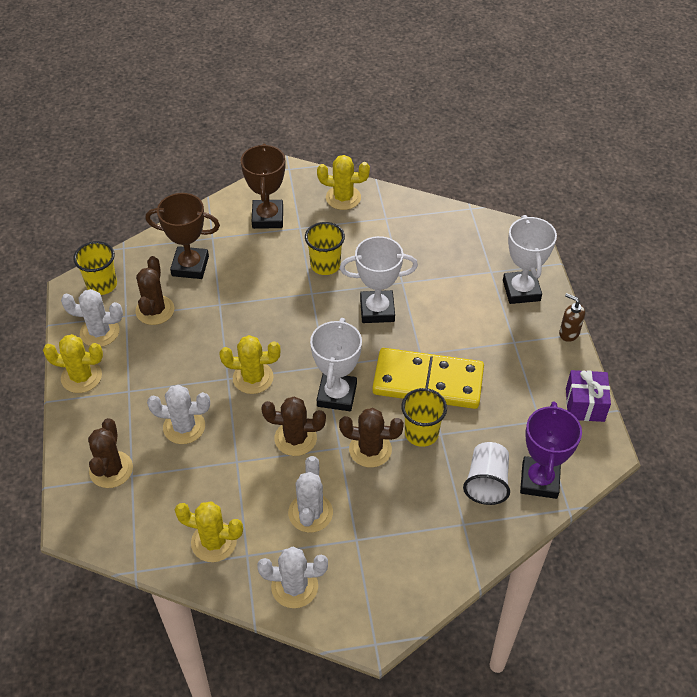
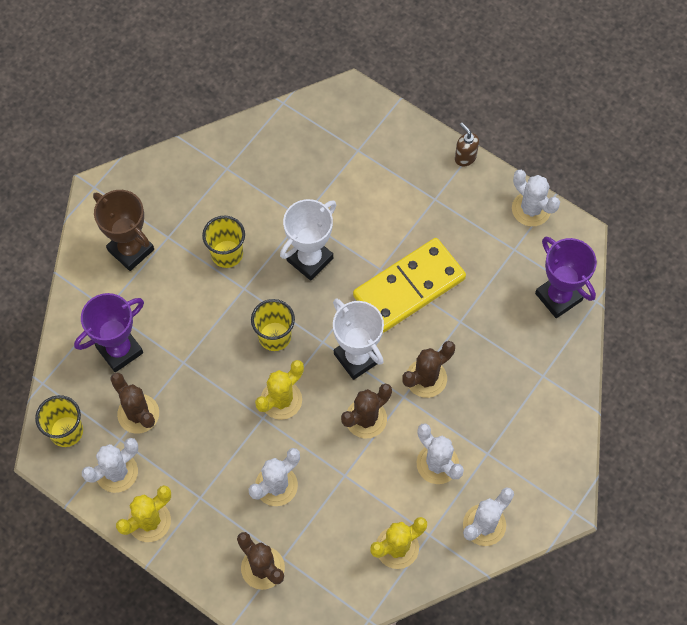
camera: 45 degrees left, 15 degrees up
(190, 266) = (119, 350): brown trophy -> purple trophy
(343, 198) = (172, 178): yellow cactus -> none
(421, 433) = (447, 333): yellow cup -> yellow cup (274, 336)
(486, 482) = (527, 330): white cup -> none
(521, 290) = (396, 148): white trophy -> none
(568, 333) = (465, 157): brown soap dispenser -> brown soap dispenser turned 60 degrees clockwise
(584, 404) = (531, 209): purple gift -> white cactus

